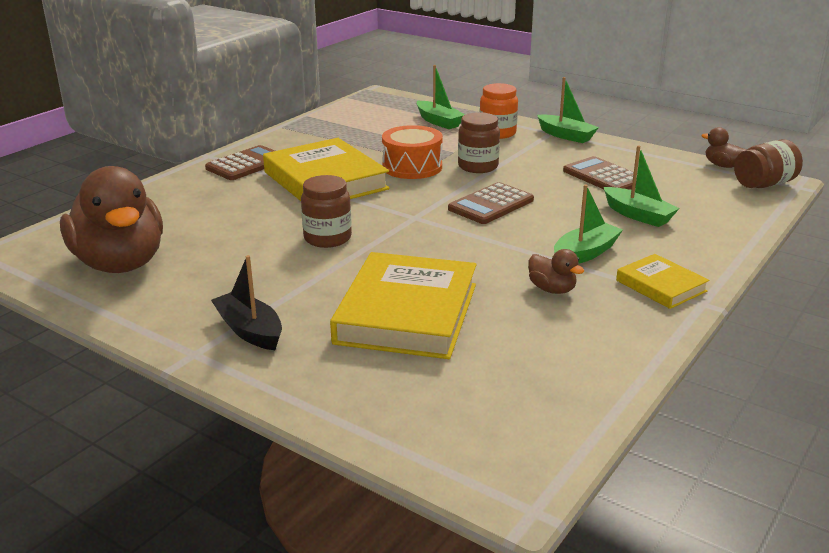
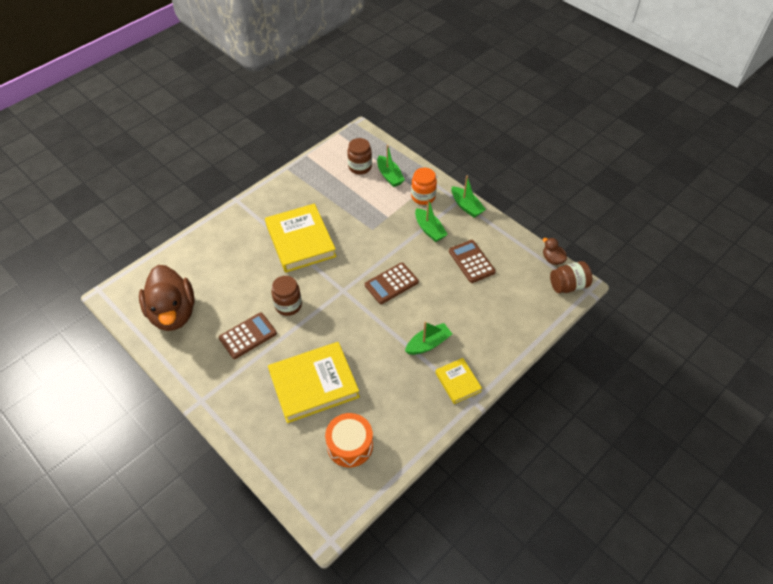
camera: 10 degrees right, 25 degrees up
(246, 164) = (257, 214): brown calculator -> brown calculator (248, 336)
(250, 330) = (231, 386): black boat -> none
(407, 313) = (314, 384): yellow book -> yellow book turned 45 degrees clockwise
(412, 167) = (357, 232): orange drum -> orange drum (350, 445)
(478, 166) = (397, 238): brown jar -> brown jar (360, 167)
(552, 289) = (397, 376): brown duck -> none
(638, 215) = (474, 309): green boat -> green boat (429, 230)

